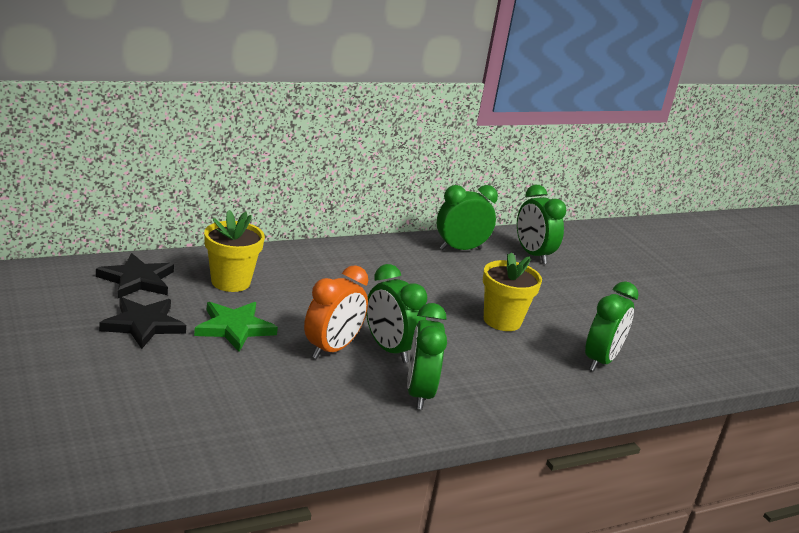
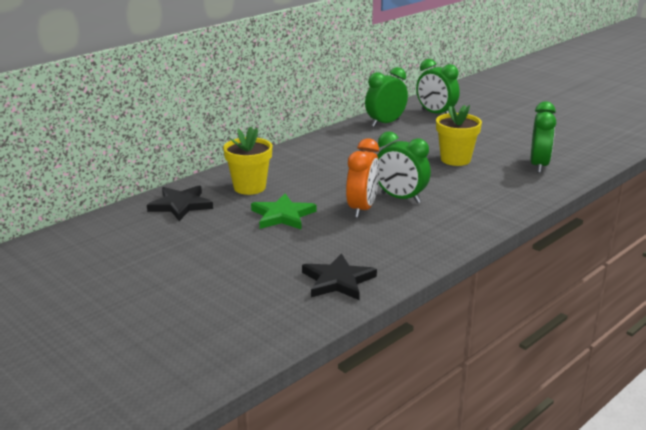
camera: 15 degrees left, 0 degrees up
(143, 325) = (216, 232): black star -> black star (338, 281)
(419, 393) = (445, 218): green clock -> none

